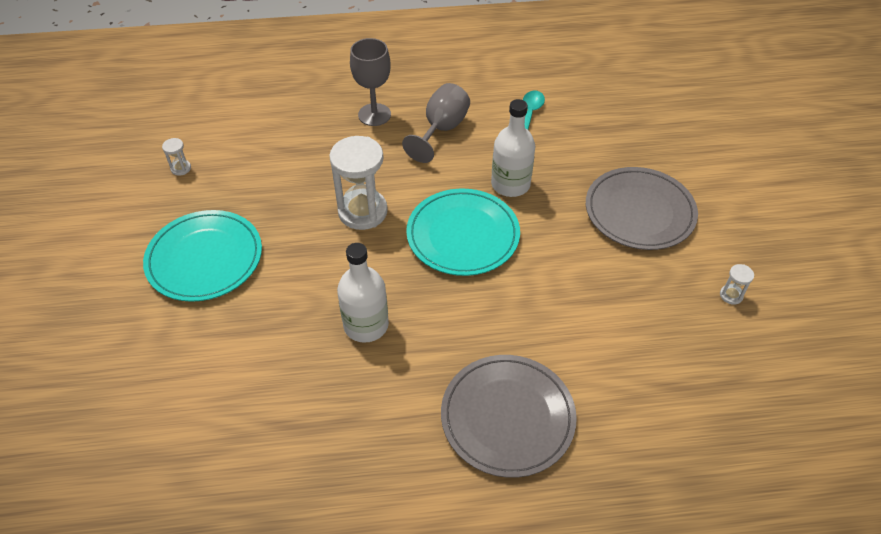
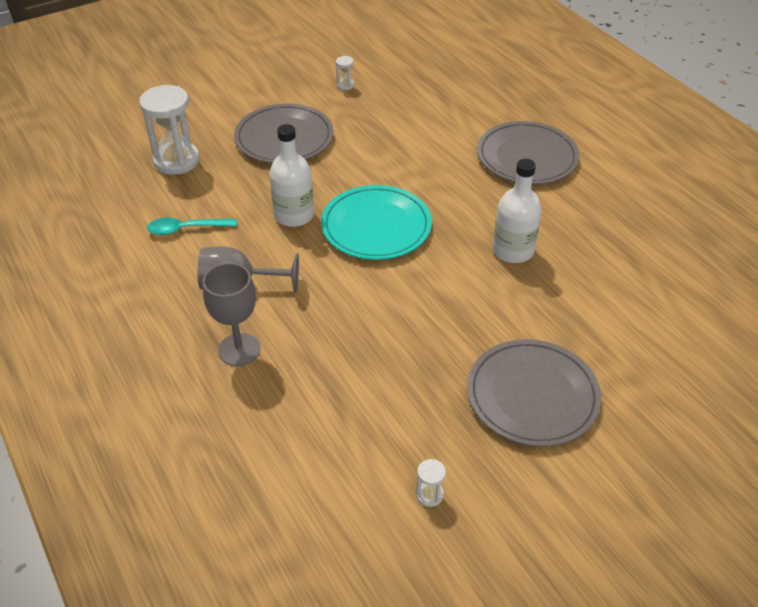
camera: 115 degrees left, 5 degrees down
(204, 258) = (532, 395): turquoise plate -> grey plate
(362, 211) = (391, 301): white hourglass -> white hourglass (176, 161)

